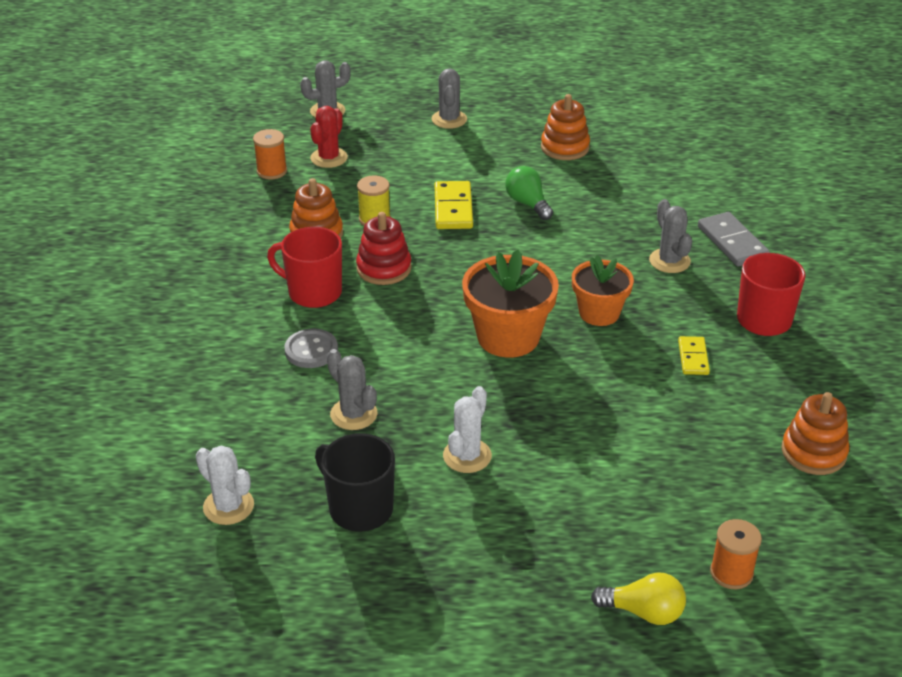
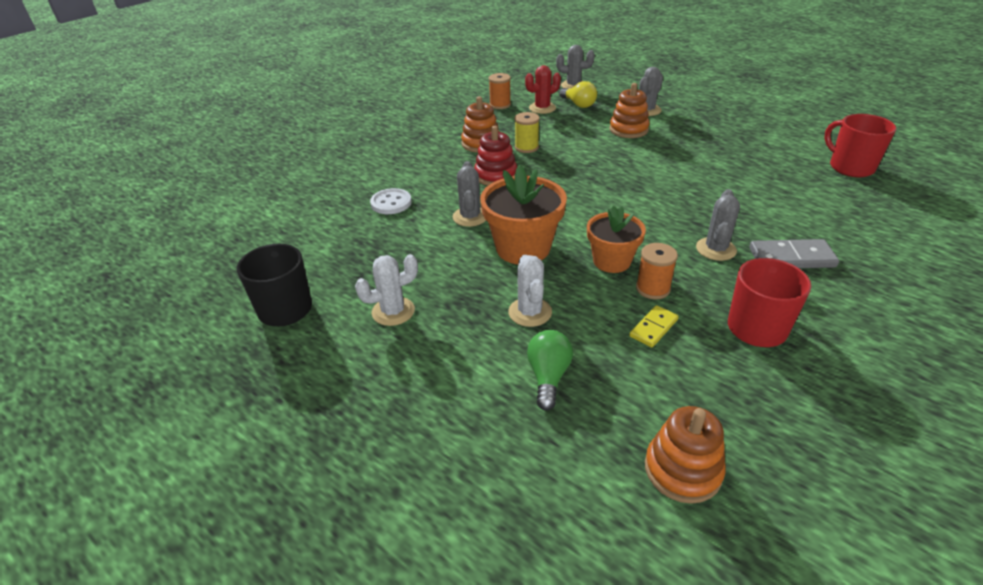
camera: 40 degrees right, 0 degrees up
(228, 506) = (225, 267): white cactus -> white cactus (530, 312)
(311, 350) = (391, 203): grey button -> white button
(313, 292) = (436, 173): red mug -> red mug (850, 167)
(353, 414) = (363, 250): grey cactus -> grey cactus (470, 217)
(453, 208) = (586, 158): yellow domino -> none
(528, 204) = (643, 173): green light bulb -> green light bulb (548, 377)
(565, 147) = (714, 149): orange stacking toy -> orange stacking toy (628, 130)
(643, 612) = (356, 514): yellow light bulb -> yellow light bulb (578, 104)
(731, 573) = (471, 534): orange spool -> orange spool (653, 288)
(732, 242) = (791, 257): grey domino -> grey domino turned 75 degrees clockwise

